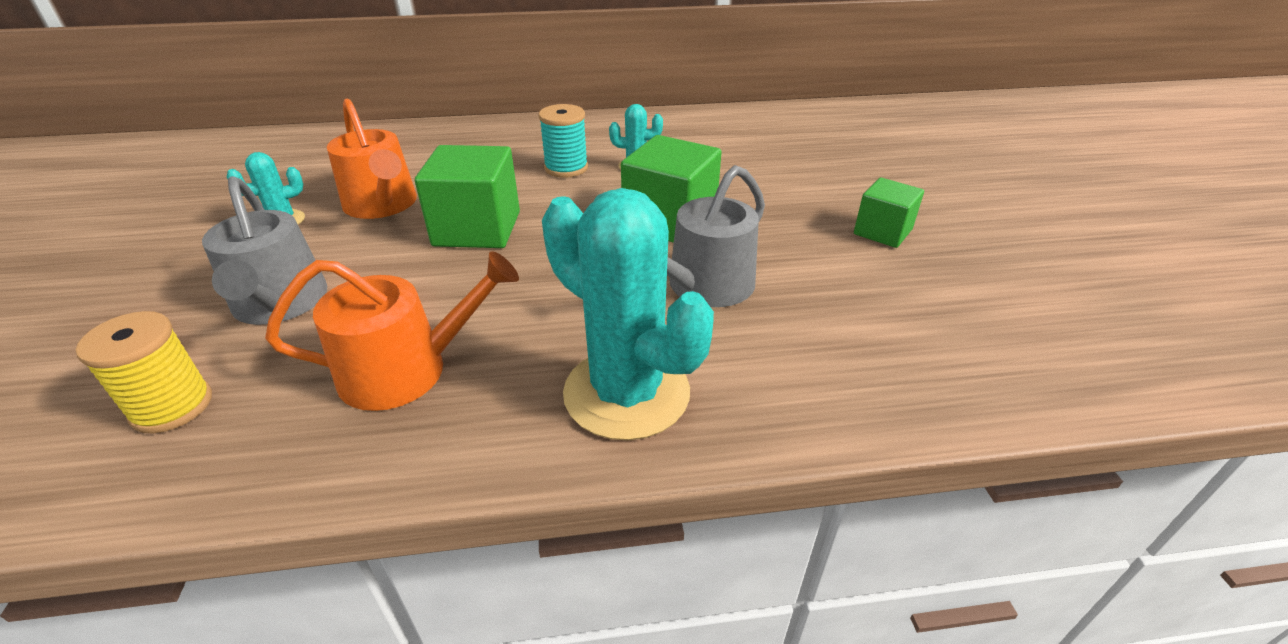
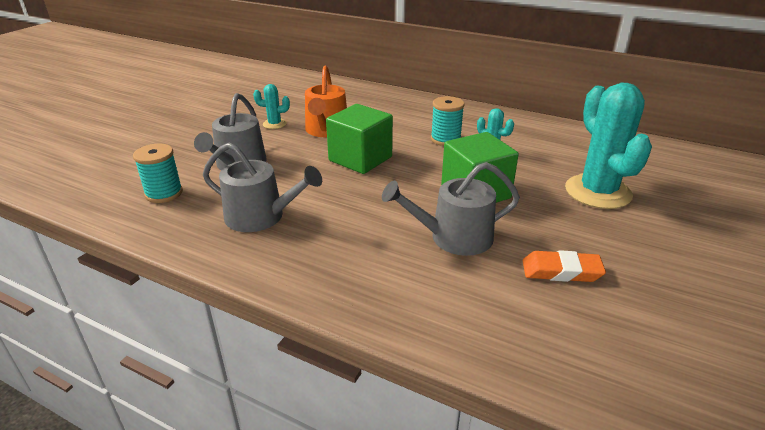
camera: 35 degrees right, 5 degrees down
(172, 406) = (164, 193): yellow spool -> turquoise spool
(406, 369) = (261, 217): orange watering can -> grey watering can
(626, 393) = (348, 273): turquoise cactus -> turquoise cactus (597, 192)
(851, 277) = (561, 271): none -> orange eraser
(882, 232) = (625, 253): green cube -> none

